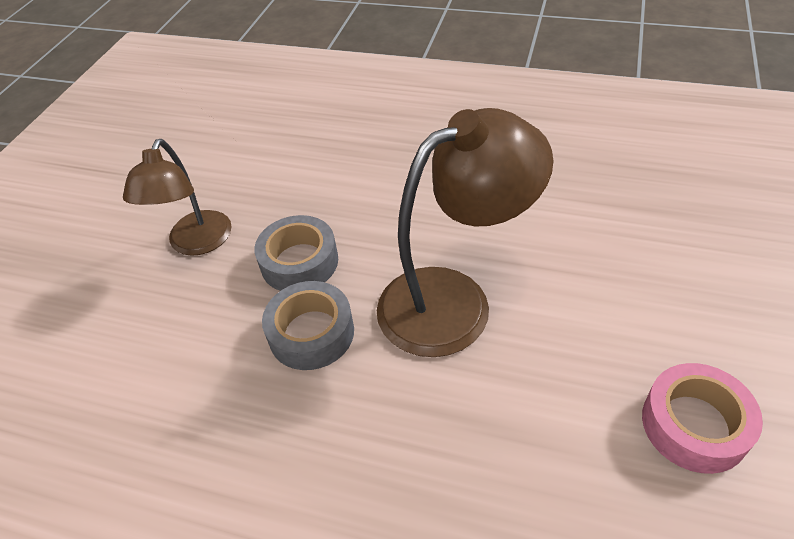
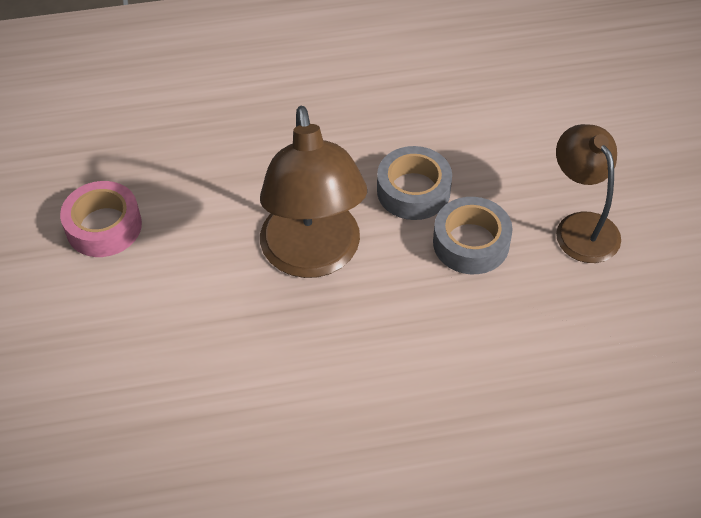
camera: 150 degrees right, 5 degrees up
(454, 300) = (313, 256): brown lamp -> brown lamp turned 45 degrees counterclockwise

